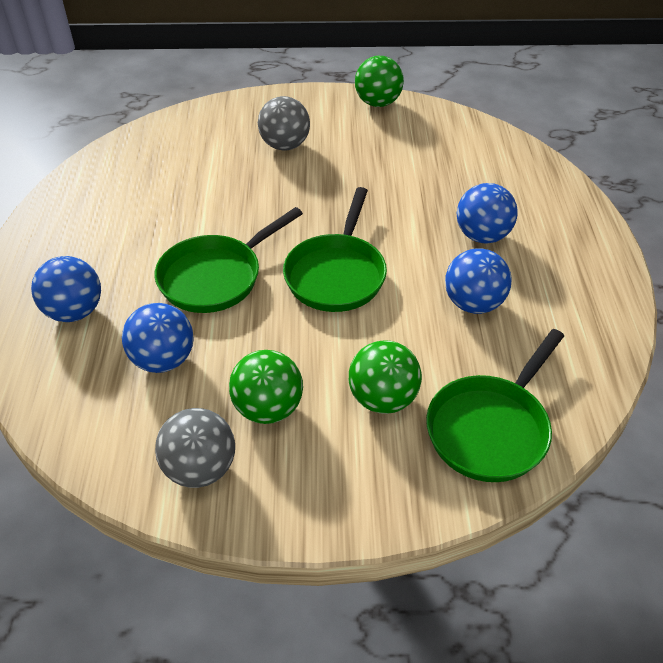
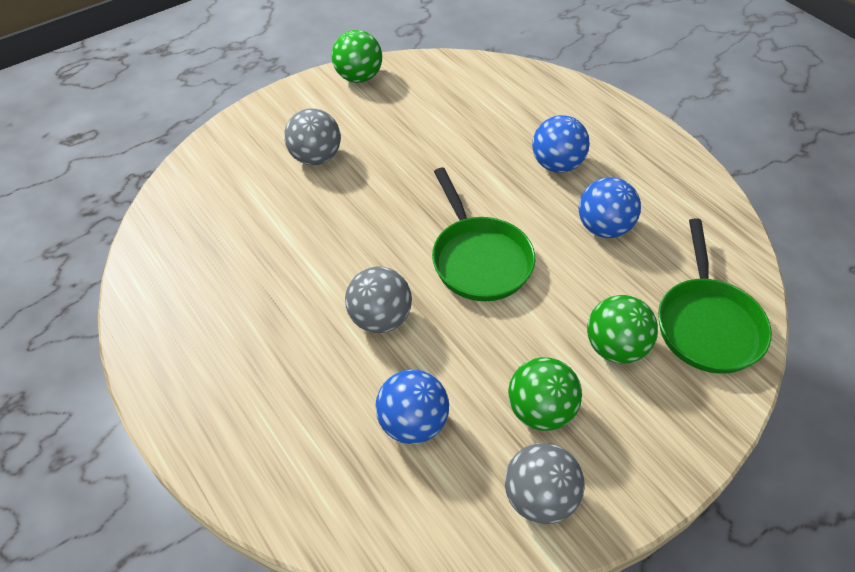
camera: 35 degrees left, 5 degrees up
(74, 311) = (283, 428): blue ball -> none
(215, 277) = (380, 318): green pan -> grey ball

